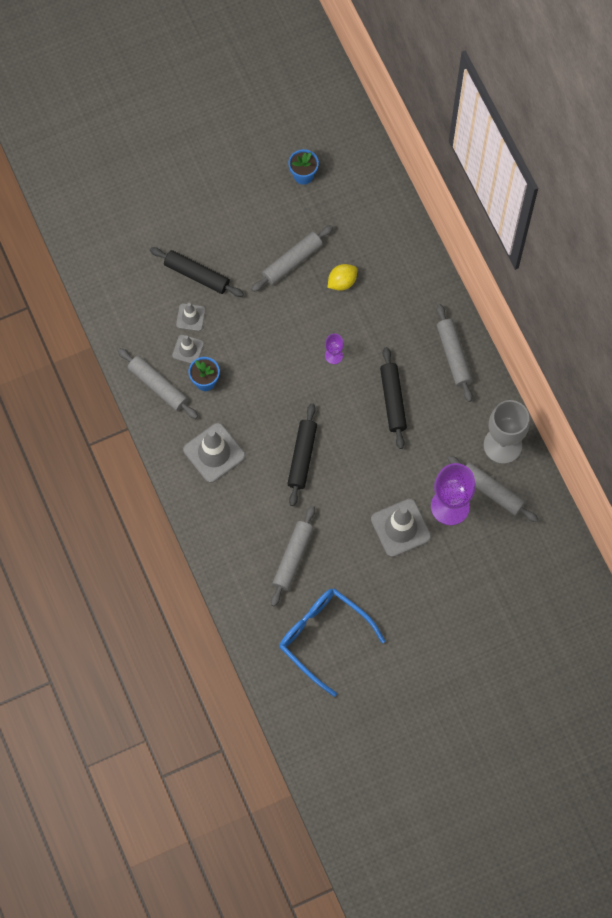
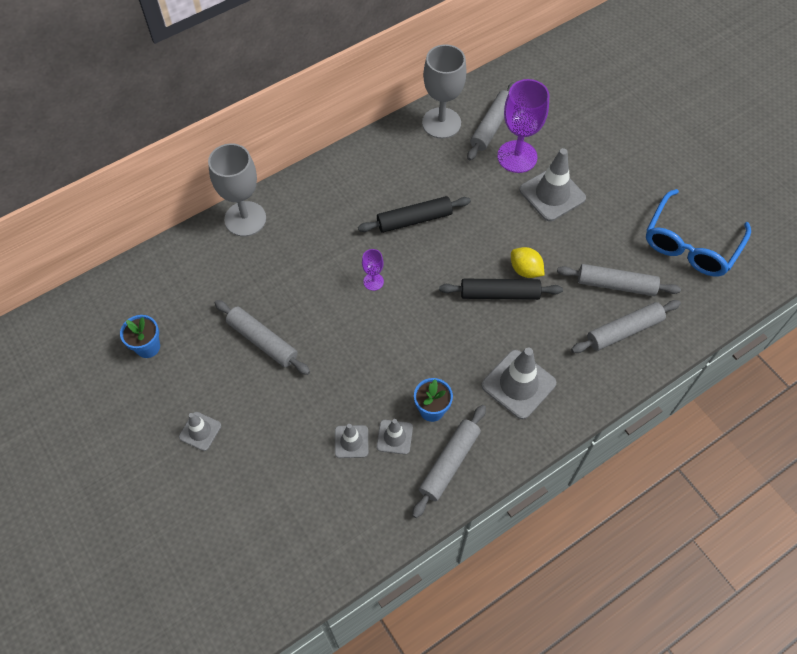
camera: 100 degrees left, 10 degrees down
(197, 275) = (293, 444): black rolling pin -> none
(221, 209) = (200, 431): none -> grey traffic cone
(342, 282) = (282, 286): yellow lemon -> yellow lemon (525, 270)
(418, 259) = (245, 219): none -> grey goblet
(453, 355) = (352, 174): grey rolling pin -> grey rolling pin (624, 330)

